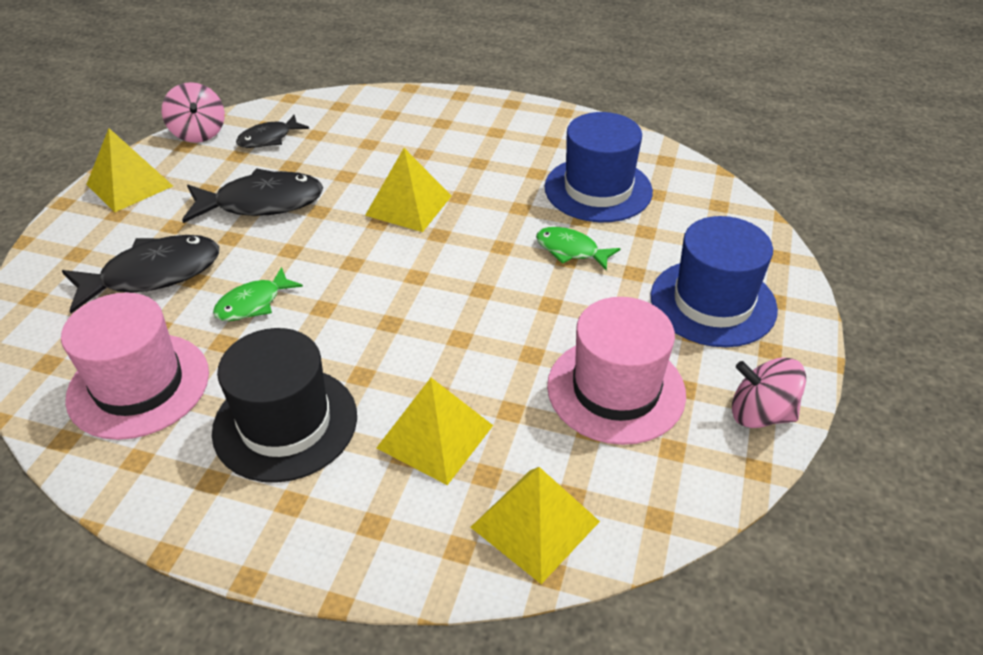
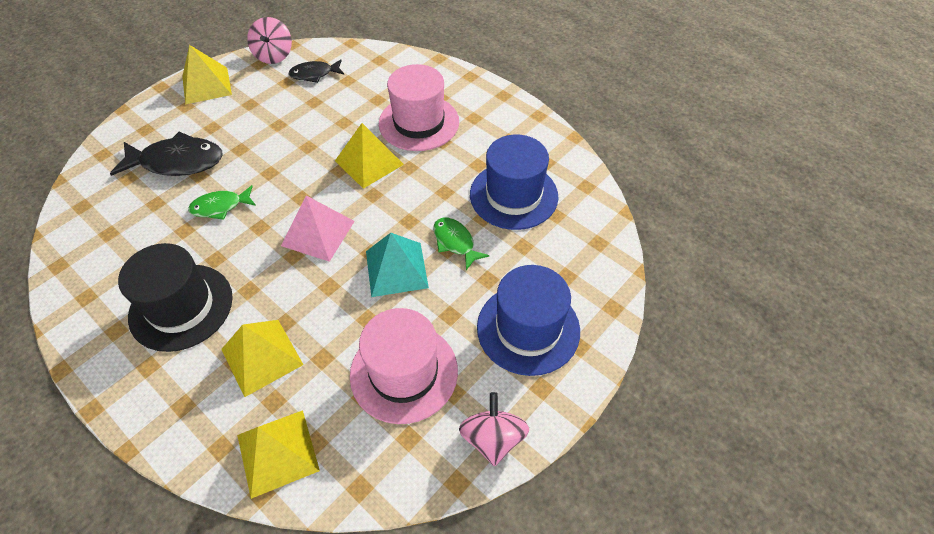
camera: 25 degrees right, 10 degrees up
(139, 385) = (119, 243): pink hat -> pink hat (419, 123)
(262, 203) = (276, 127): black fish -> none
(403, 291) = (318, 233): none -> pink pyramid
(526, 296) = (396, 269): none -> turquoise pyramid
(760, 414) = (493, 438): pink spinning top -> pink spinning top turned 45 degrees clockwise

